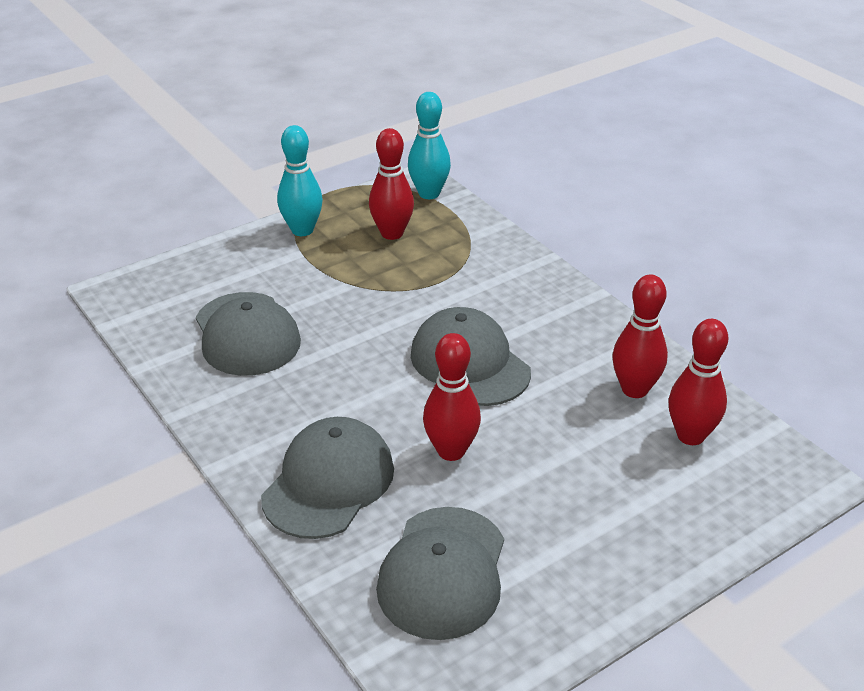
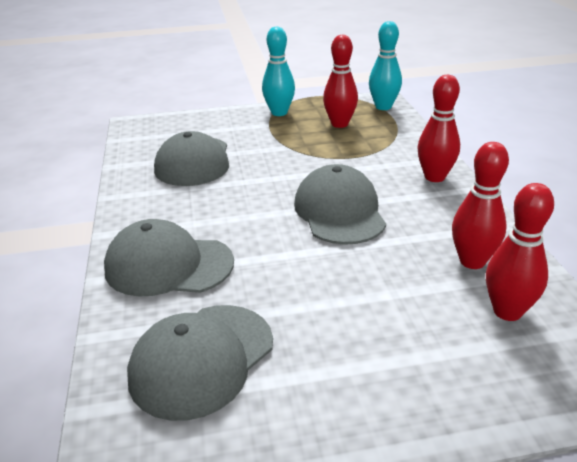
camera: 25 degrees right, 5 degrees down
(328, 483) = (168, 265): grey cap -> grey cap turned 135 degrees counterclockwise
(451, 451) = (279, 268): red bowling pin -> red bowling pin (434, 177)

